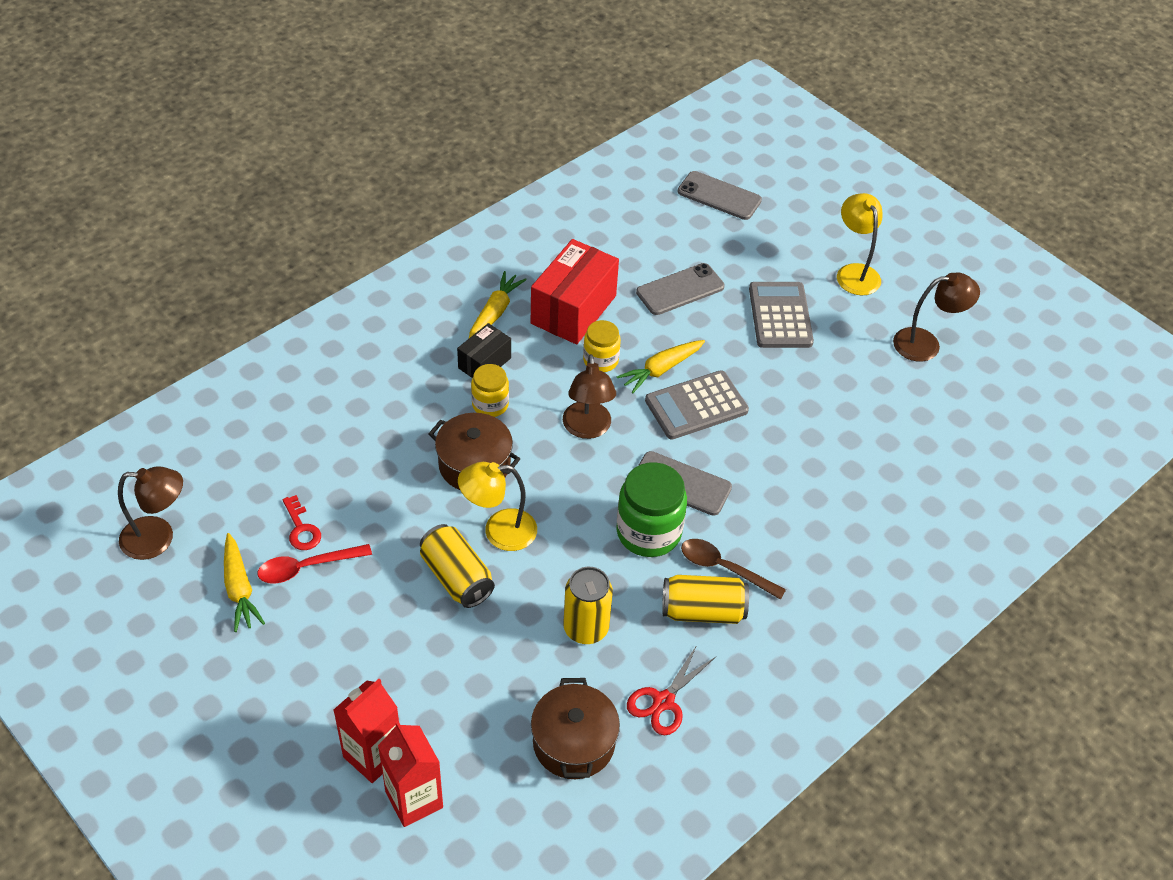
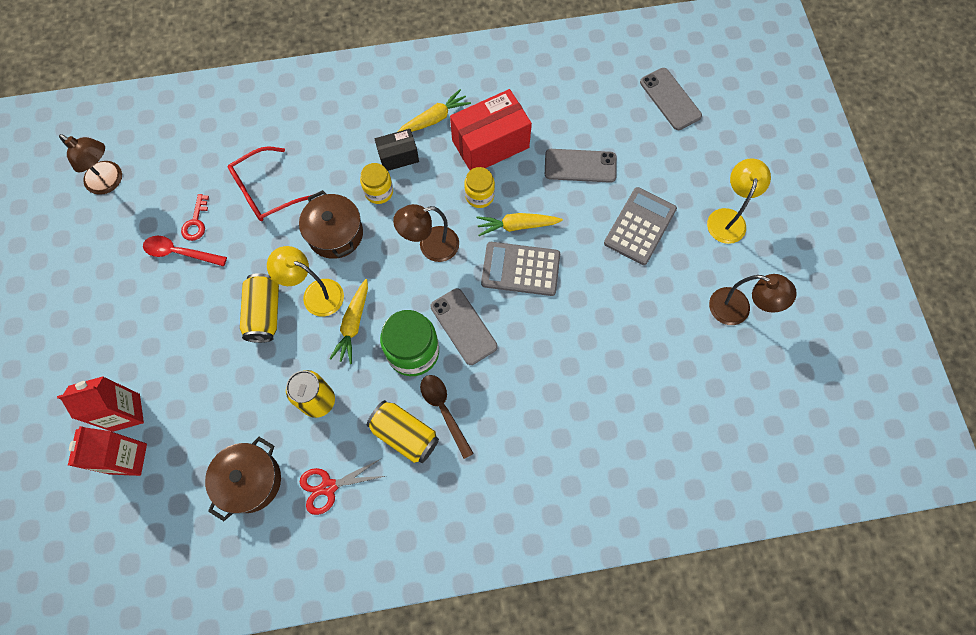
camera: 35 degrees right, 20 degrees up
(239, 588) = (131, 245): yellow carrot -> yellow carrot (353, 324)
(360, 462) = (265, 191): none -> red glasses
(587, 429) = (430, 246): brown lamp -> brown lamp turned 45 degrees clockwise

